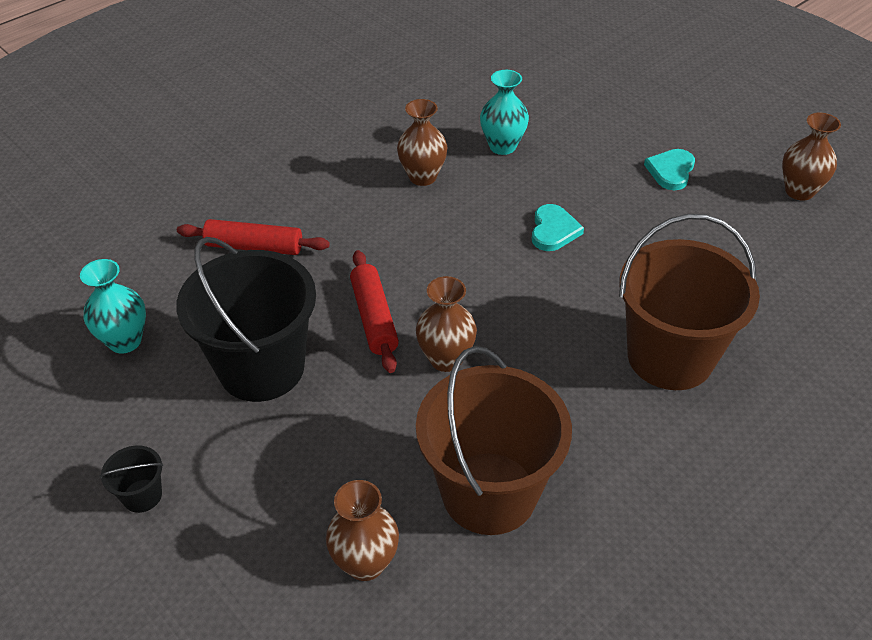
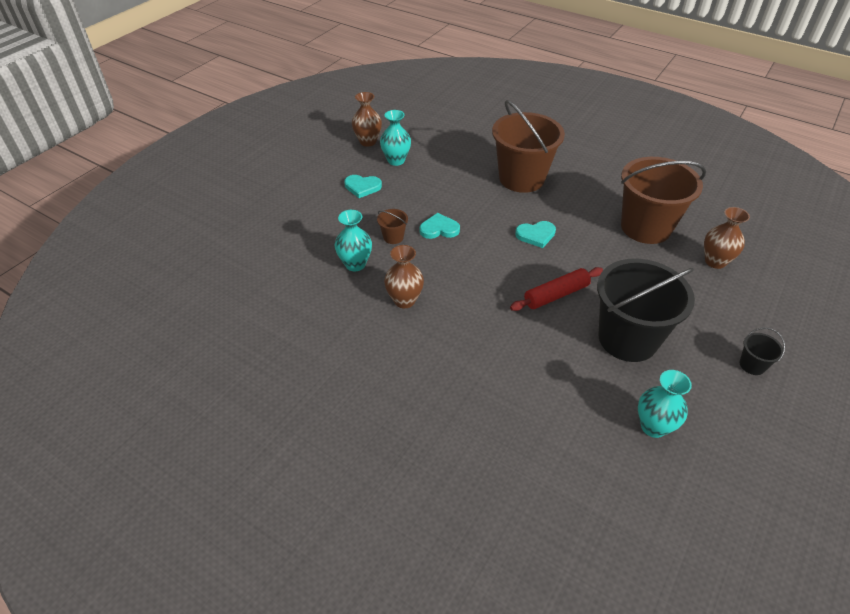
camera: 105 degrees left, 0 degrees up
(254, 246) = (521, 379): red rolling pin -> none
(446, 359) = (570, 257): brown vase -> none
(510, 333) = (536, 235): none -> turquoise heart
(547, 184) = (393, 237): none -> brown bucket
(740, 214) = (396, 160): none -> turquoise vase

